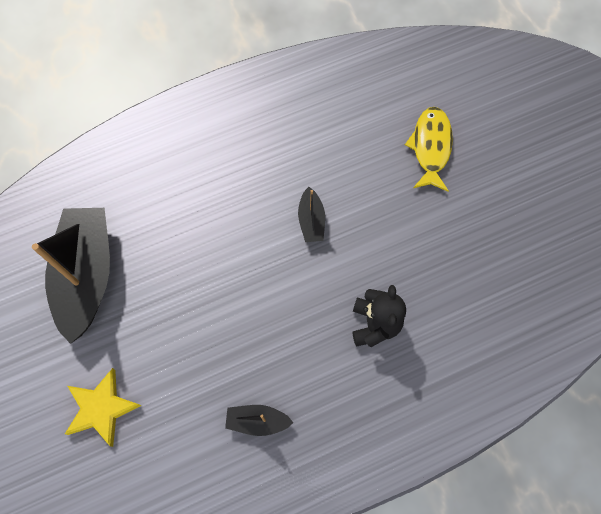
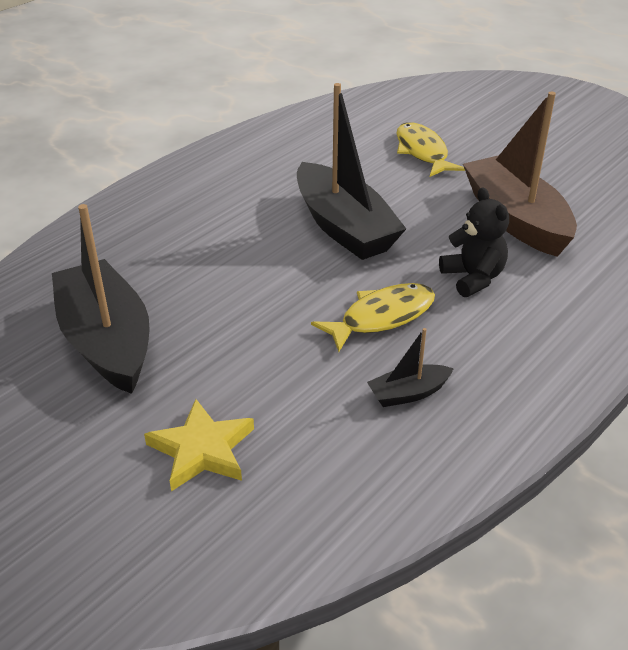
camera: 25 degrees left, 30 degrees down
(282, 336) = (382, 317): none -> yellow fish
(311, 220) = (344, 227): black boat -> black boat, size x2.23
(453, 269) = (515, 219): none -> brown boat

